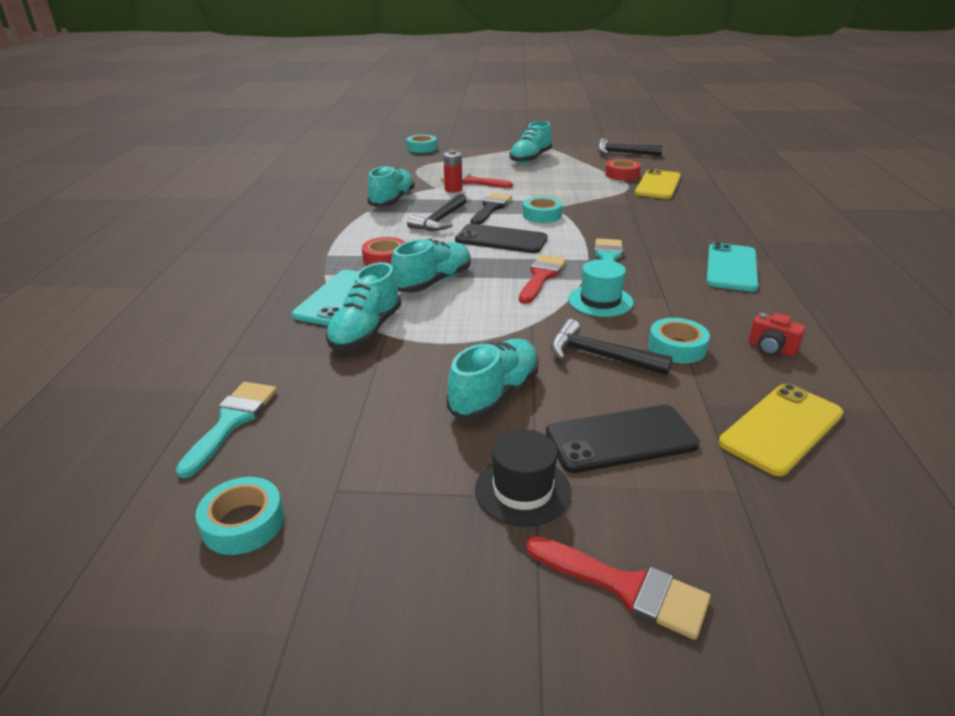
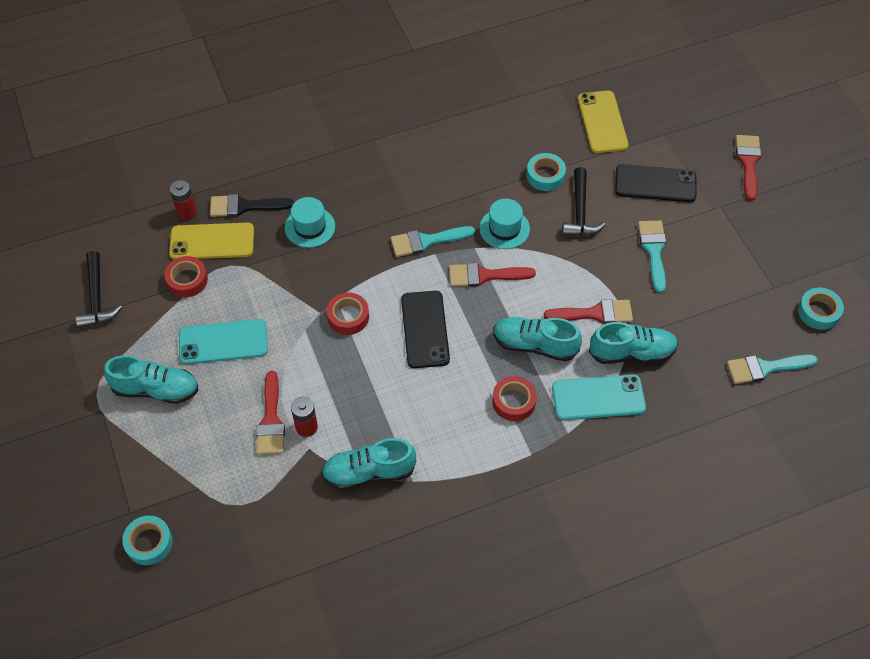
camera: 115 degrees left, 25 degrees up
(438, 324) = (595, 313): none -> red brush
(440, 220) = (403, 399): black hammer -> none
(491, 208) = (348, 367): black brush -> black brush (244, 206)
(495, 394) = (653, 250): turquoise shoe -> turquoise brush
(522, 490) = (720, 212): black hat -> none
(542, 215) = (348, 317): turquoise tape -> red tape
(621, 439) = (655, 184): black phone -> black phone turned 45 degrees counterclockwise
(655, 216) = (310, 227): none -> turquoise hat
(695, 181) = (187, 212): none -> red battery
(731, 267) = (402, 161): turquoise phone -> turquoise phone (223, 342)
(771, 349) = (519, 131): red camera -> none
(781, 428) = (602, 122): yellow phone -> yellow phone turned 60 degrees clockwise

